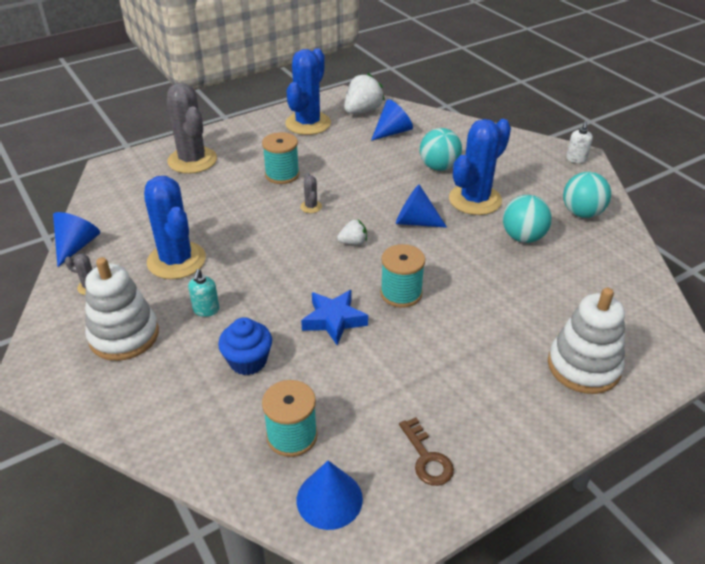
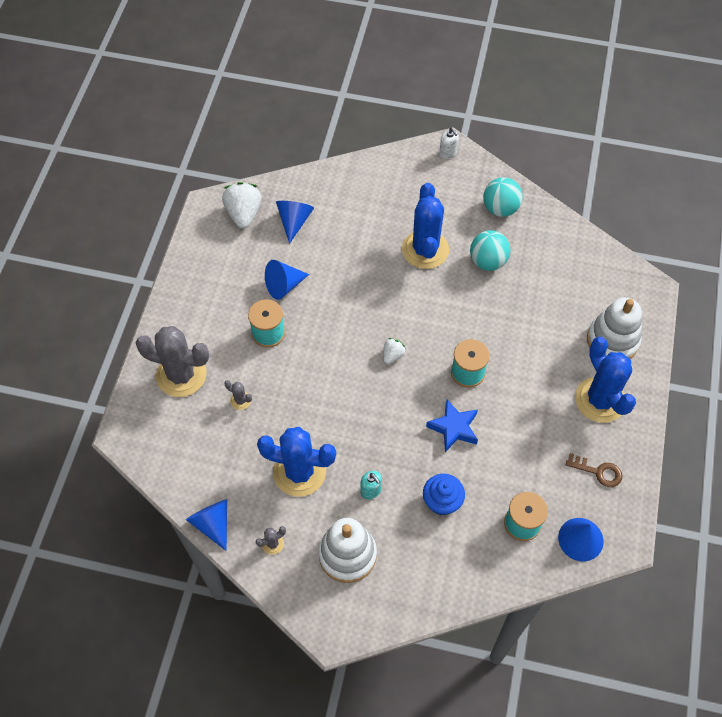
camera: 45 degrees left, 20 degrees up
(308, 123) = (219, 262): blue cactus -> blue cactus (600, 400)
(311, 207) = (327, 347): grey cactus -> grey cactus (240, 400)
(415, 222) = (410, 303): blue cone -> blue cone (284, 285)
(439, 167) = (368, 234): turquoise ball -> none

